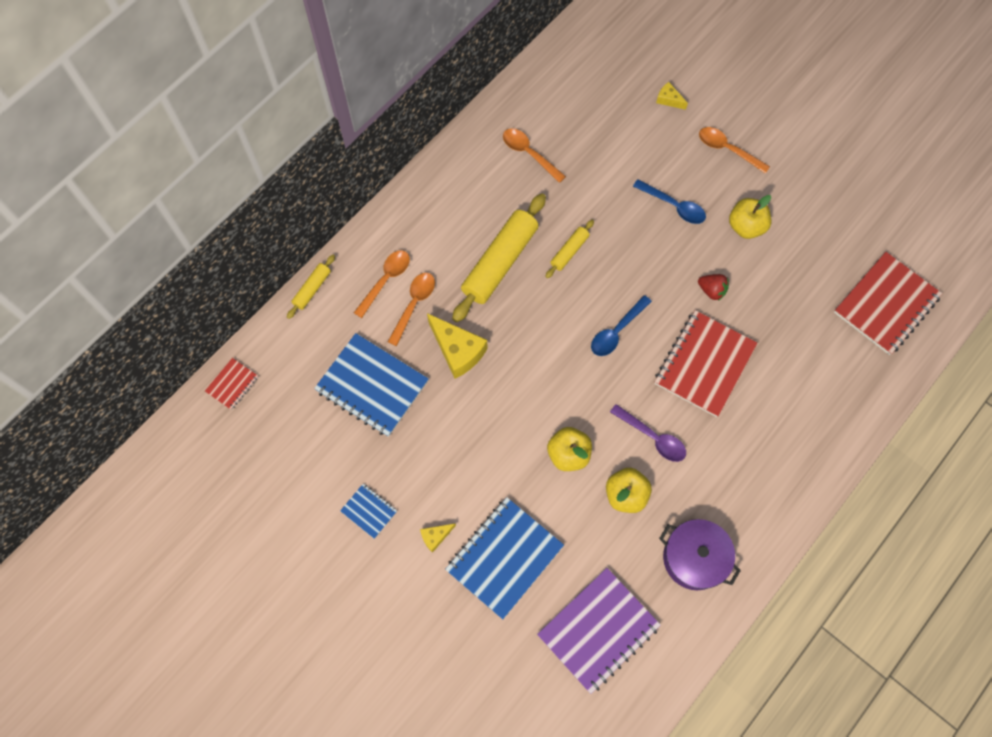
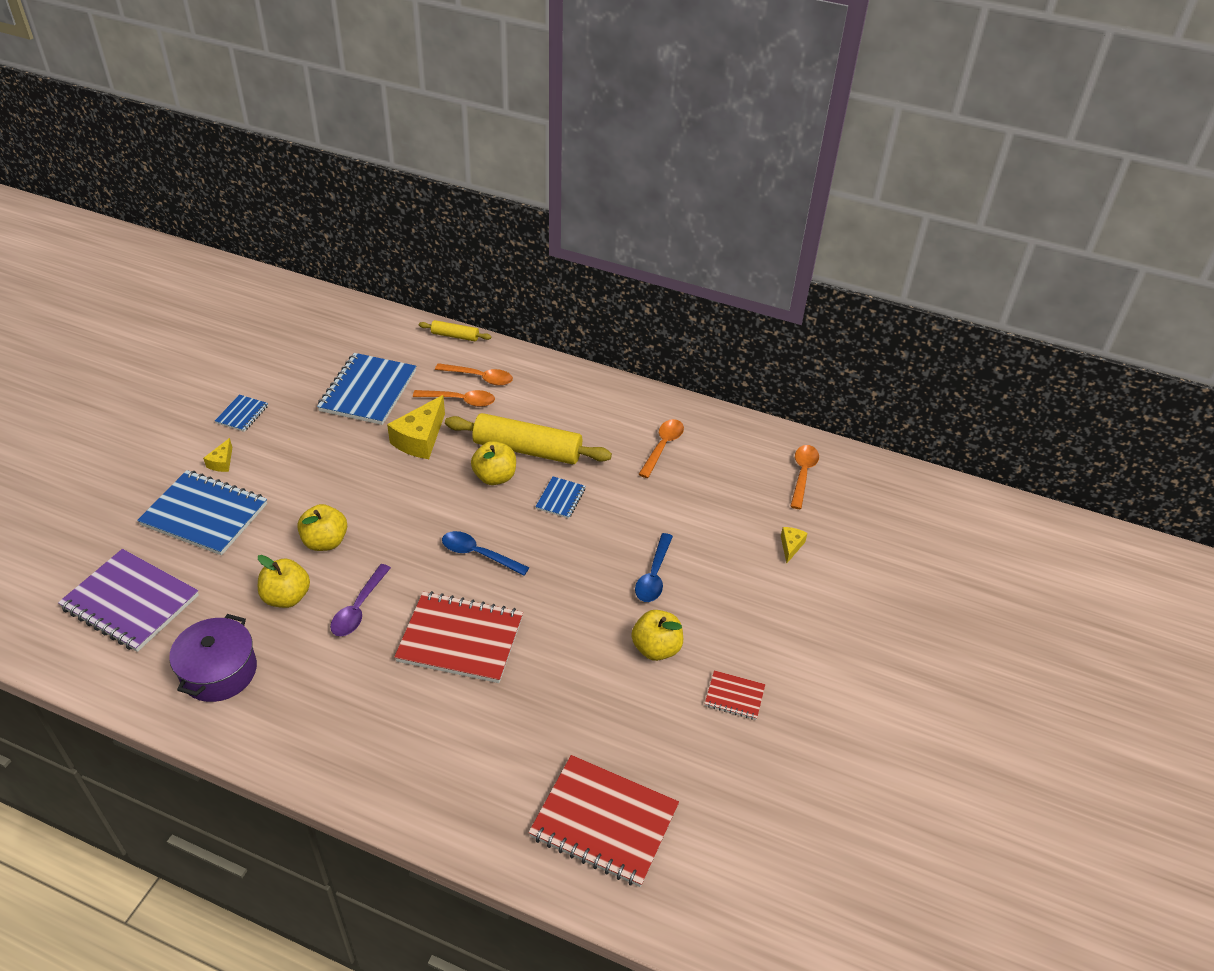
camera: 70 degrees right, 25 degrees down
(232, 384) = (349, 311): red notebook -> red notebook (734, 696)
(435, 537) = (222, 462): yellow cheese -> yellow cheese turned 120 degrees counterclockwise
(527, 298) = (495, 477): none -> yellow apple
(569, 251) = (560, 498): yellow rolling pin -> blue notebook
(711, 290) = (558, 629): red strawberry -> none
(727, 149) = (753, 612): orange spoon -> orange spoon (802, 474)

